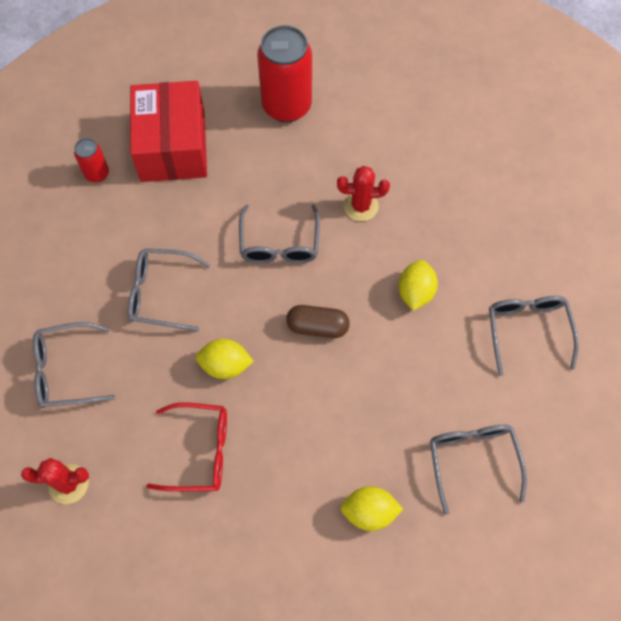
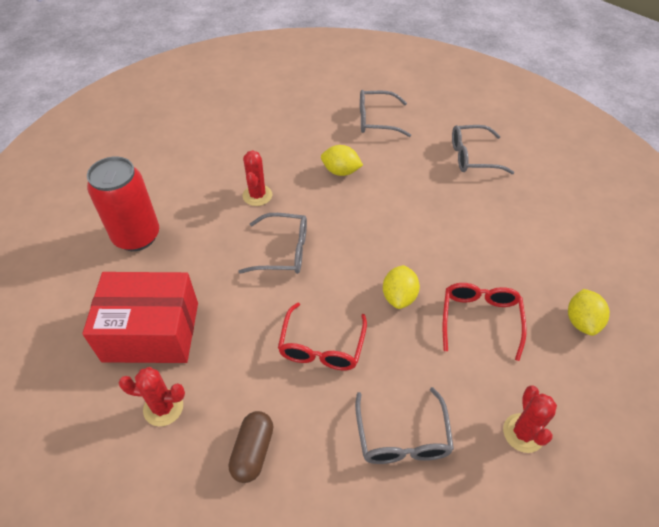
camera: 85 degrees left, 15 degrees down
(97, 173) = (163, 407): red can -> red cactus
(161, 293) = (321, 346): grey glasses -> red glasses
(317, 326) = (365, 231): brown capsule -> brown capsule (253, 451)
(369, 512) = (517, 213): yellow lemon -> yellow lemon (581, 321)

